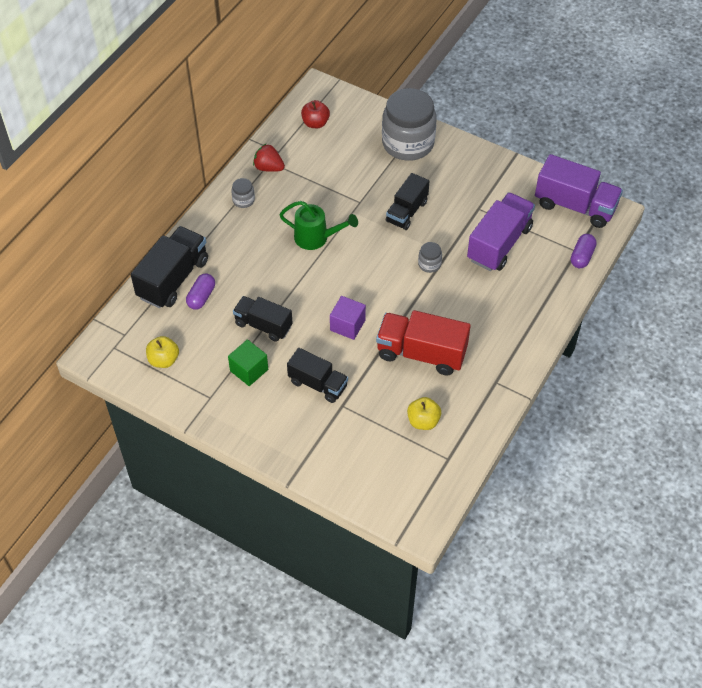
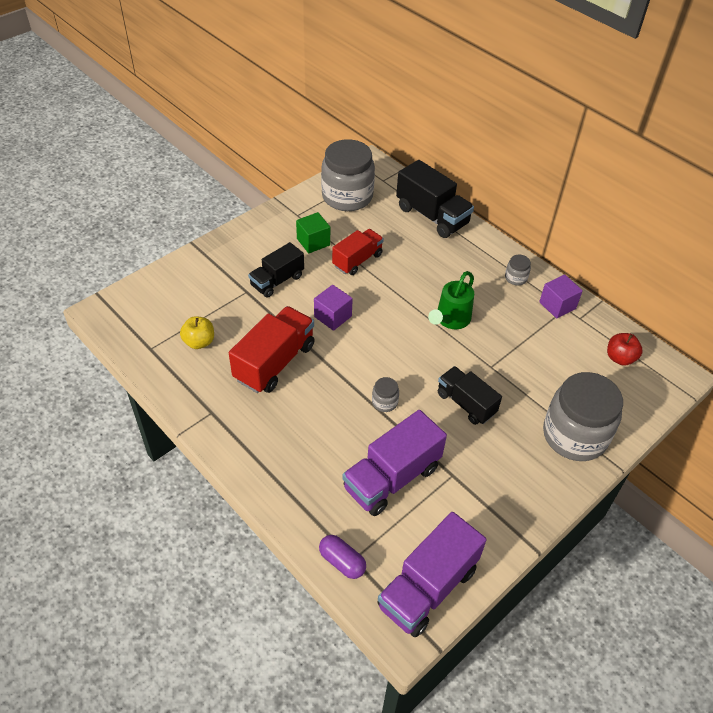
camera: 105 degrees right, 5 degrees down
(164, 360) = (347, 196): yellow apple -> grey jar
(201, 297) = (405, 229): purple capsule -> none
(263, 325) = (357, 260): black truck -> red truck
(268, 168) = (557, 305): red strawberry -> purple cube
(499, 244) = (392, 478): purple truck -> purple truck turned 90 degrees clockwise

